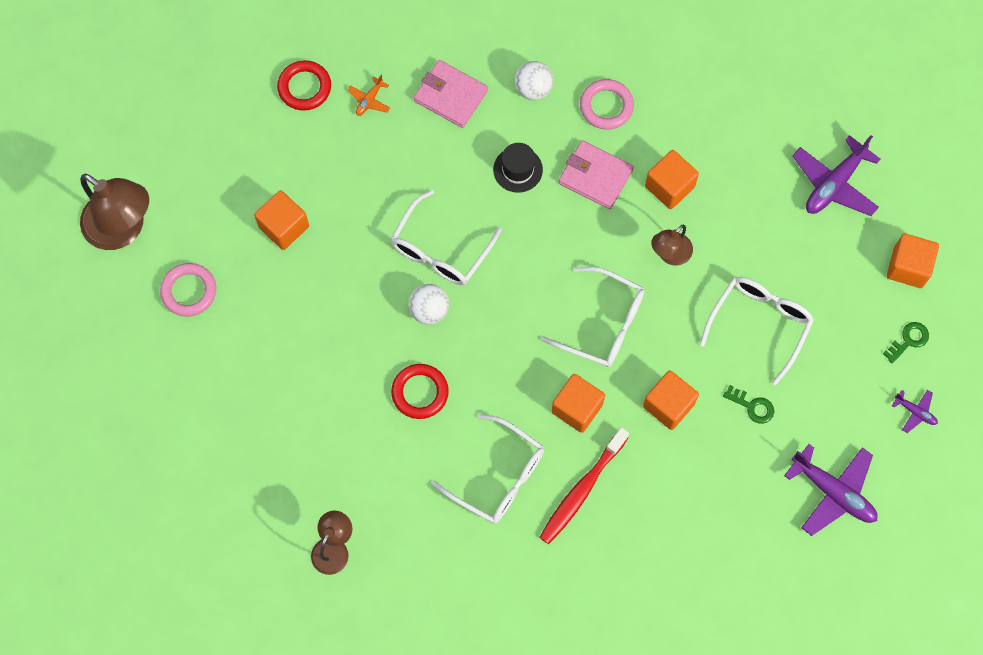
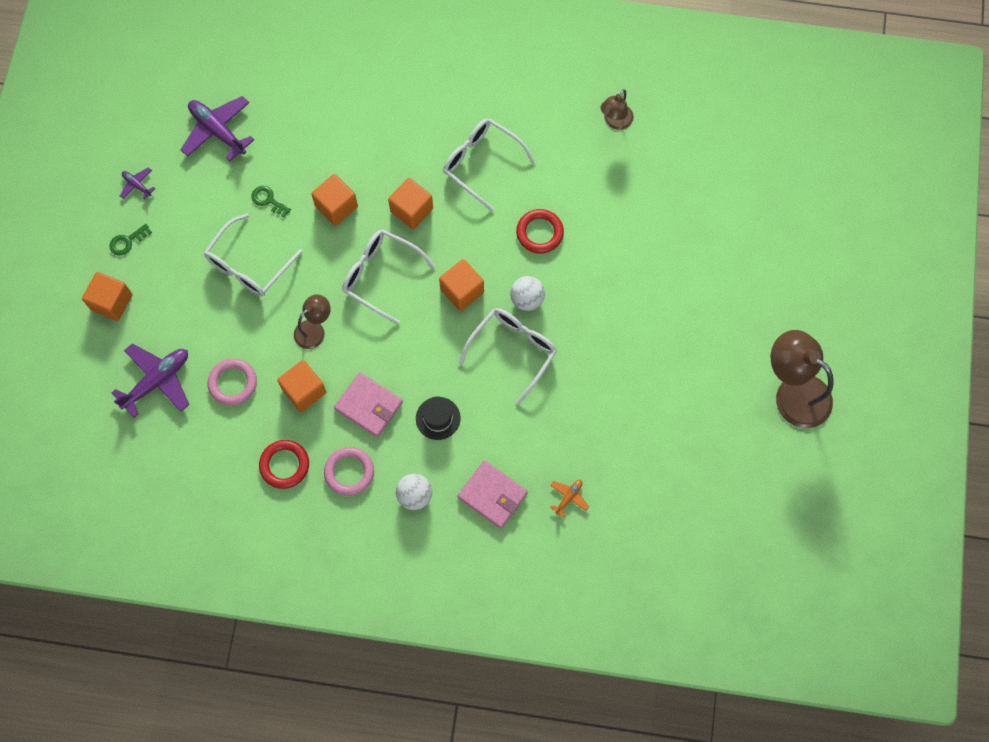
camera: 175 degrees left, 0 degrees up
(189, 291) = (733, 332): pink ring -> pink ring (233, 383)
(284, 227) = (650, 383): orange cube -> orange cube (462, 291)
(304, 87) = (629, 515): red ring -> red ring (284, 465)
(582, 490) = (416, 148): red toothbrush -> none

